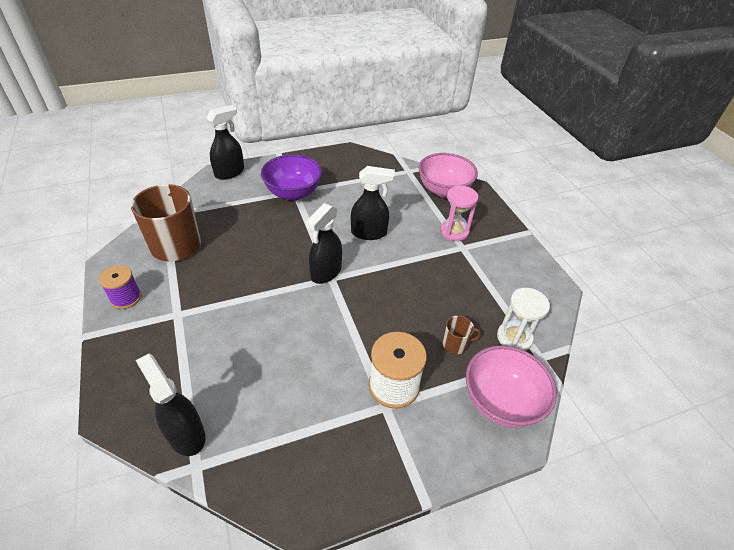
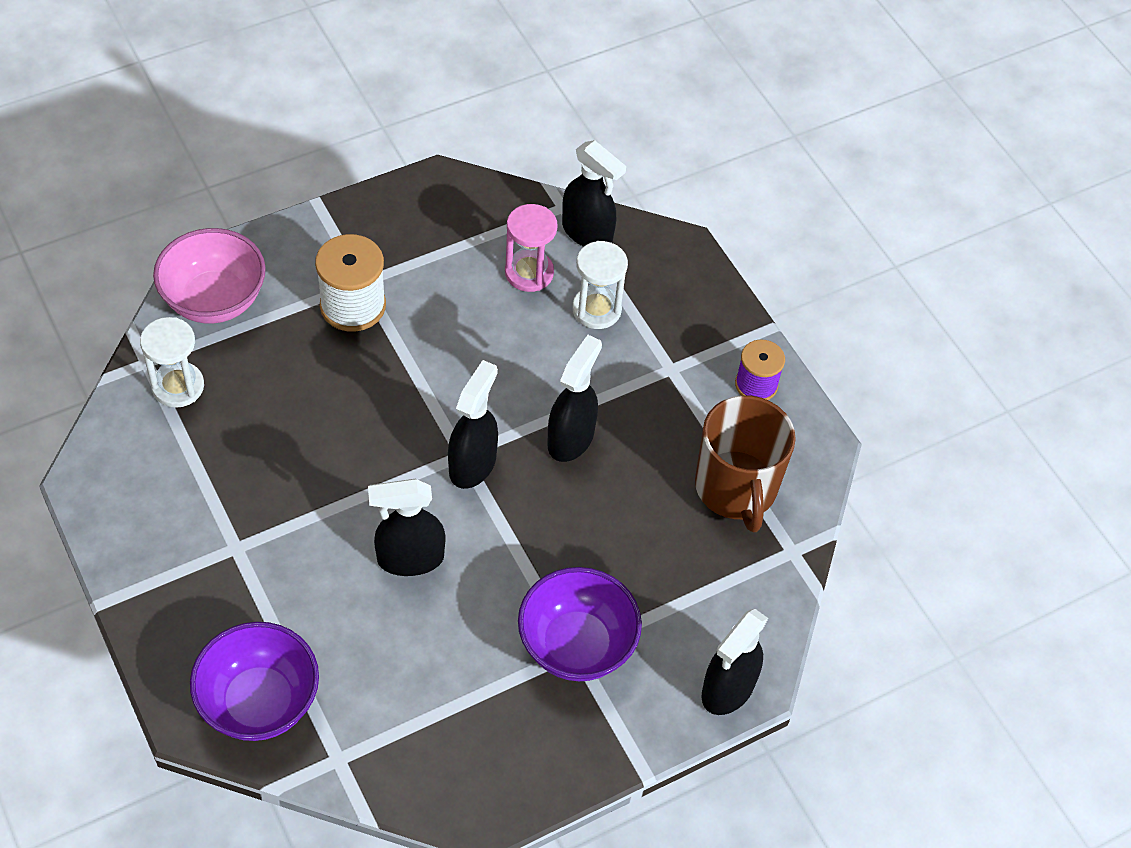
camera: 170 degrees right, 10 degrees up
(209, 362) = (596, 309): none -> white hourglass
(262, 280) = (571, 438): none -> black spray bottle
(444, 190) = (259, 702): pink bowl -> purple bowl
(454, 231) = (247, 584): pink hourglass -> pink hourglass (529, 273)
(455, 344) = (266, 368): brown mug -> none

